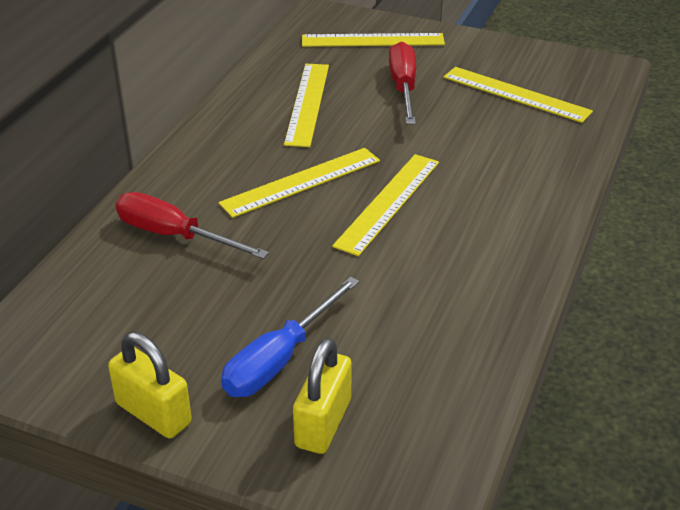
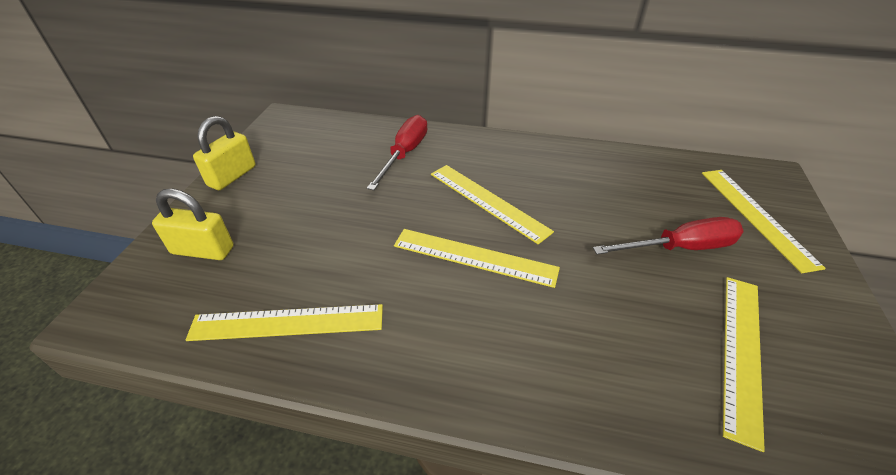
camera: 80 degrees right, 5 degrees up
(279, 359) = (272, 220): blue screwdriver -> none
(307, 103) = (607, 189): yellow ruler -> yellow ruler (287, 323)

